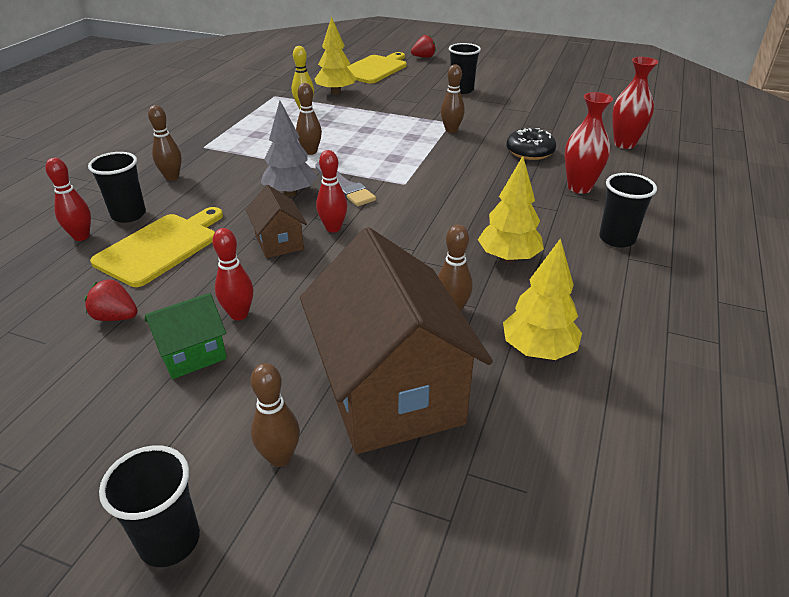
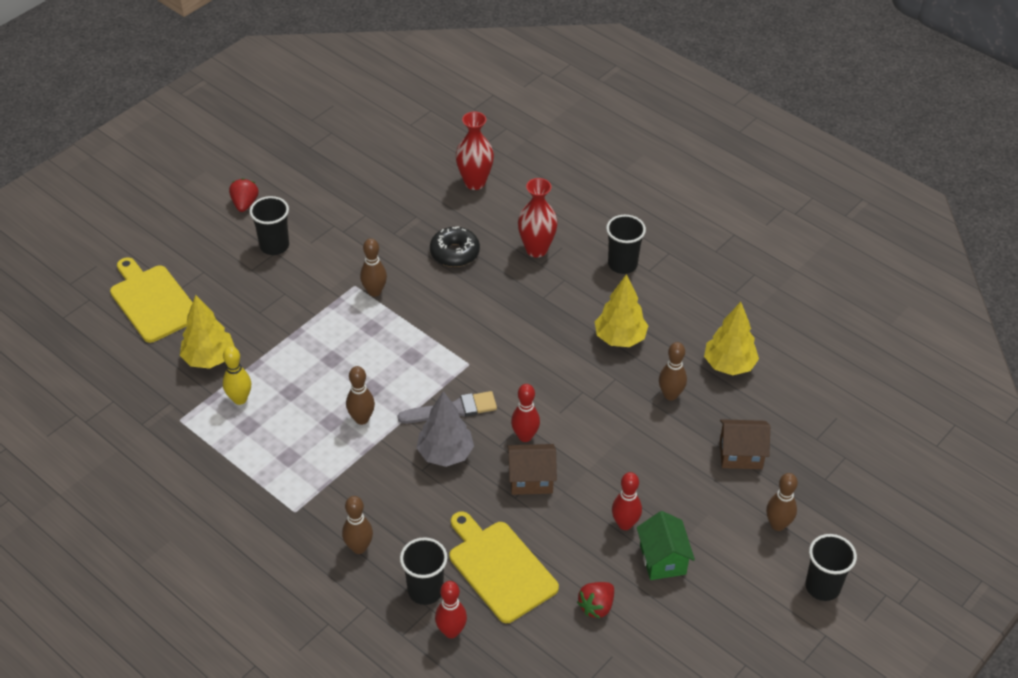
camera: 70 degrees left, 10 degrees up
(391, 392) = (740, 454): brown house -> brown house, size x0.46
(423, 57) = (144, 242): red strawberry -> red strawberry (245, 204)

